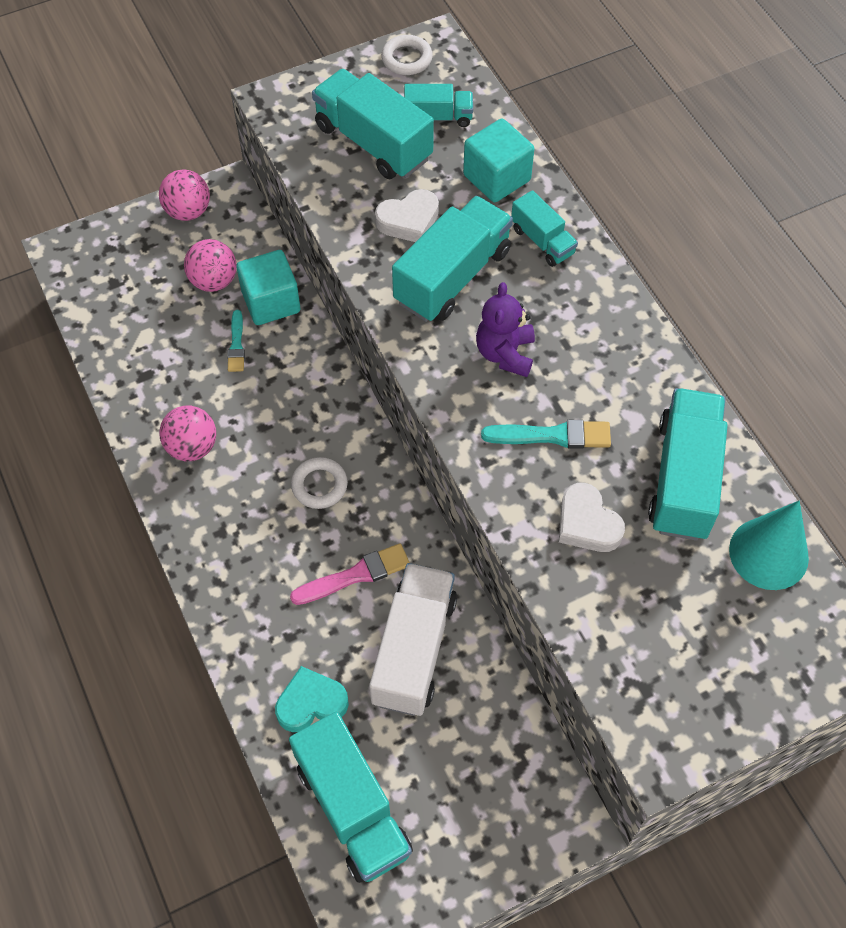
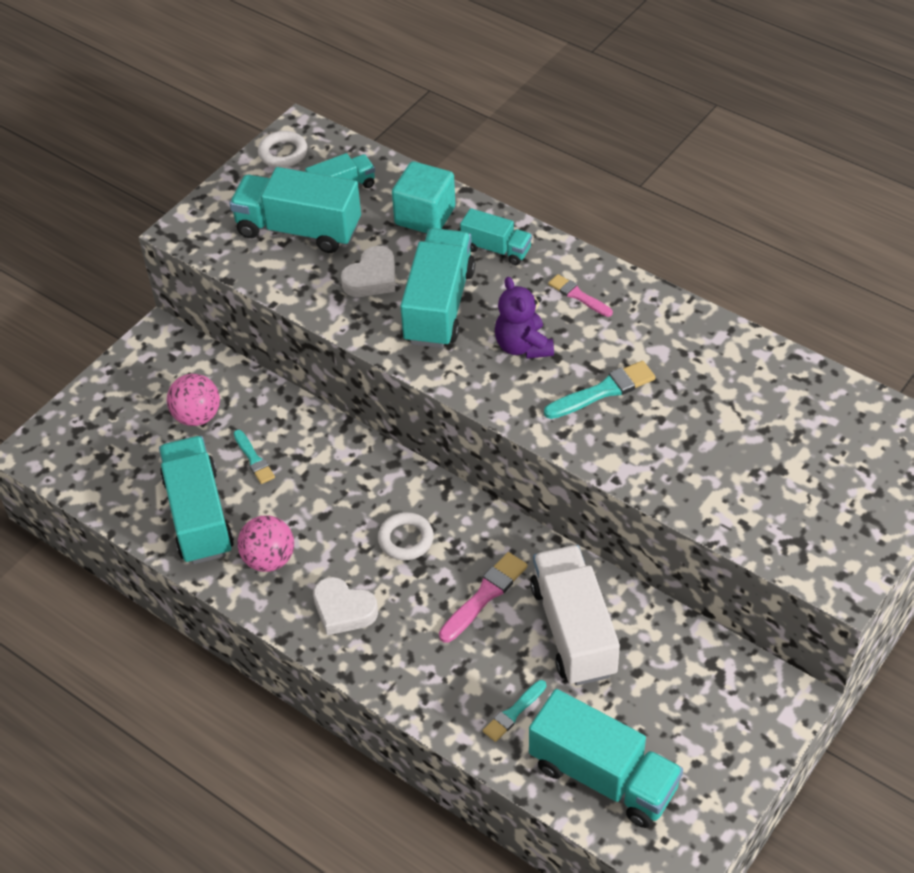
camera: 25 degrees left, 10 degrees down
(188, 211) = (133, 369): pink ball -> none
(271, 302) = (262, 411): turquoise cube -> none
(311, 703) = (513, 713): turquoise heart -> turquoise brush
(587, 523) = (674, 443): white heart -> white heart (343, 610)
(590, 324) = (578, 295): none -> pink brush
(683, 478) = (727, 377): turquoise truck -> turquoise truck (198, 515)
(768, 553) = (827, 402): turquoise cone -> none

